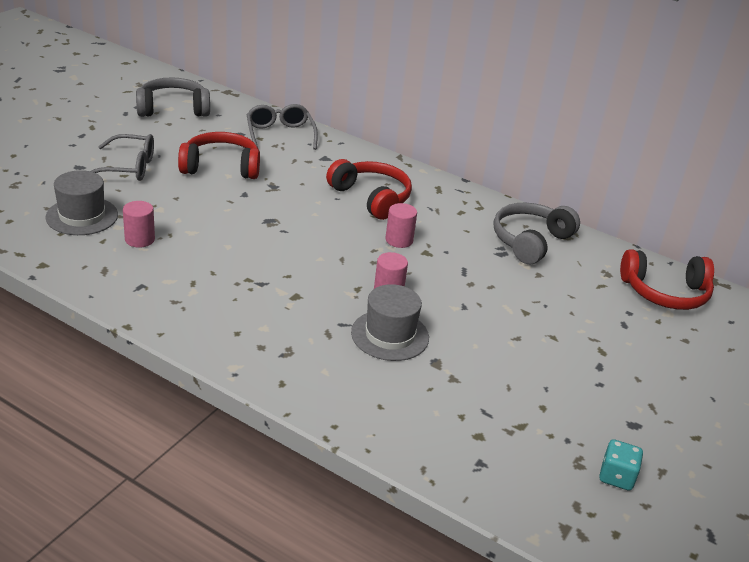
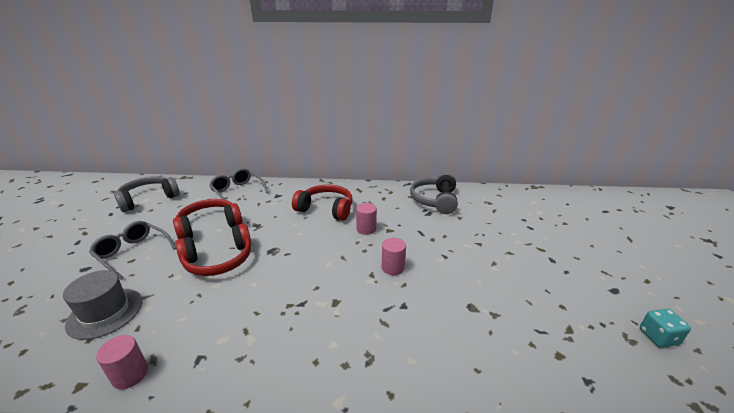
camera: 25 degrees left, 5 degrees down
(129, 167) = (133, 253): grey glasses -> grey glasses turned 120 degrees counterclockwise
(140, 239) = (173, 311): pink cylinder -> pink cylinder (130, 374)
(390, 335) = (424, 301): grey hat -> none
(665, 293) = (524, 201): red headphones -> red headphones (219, 261)

